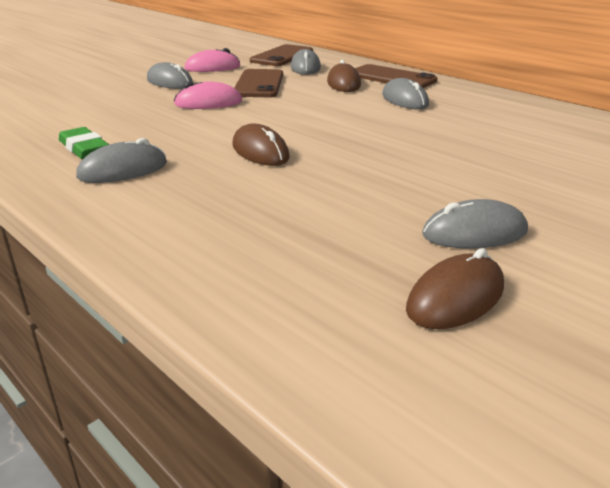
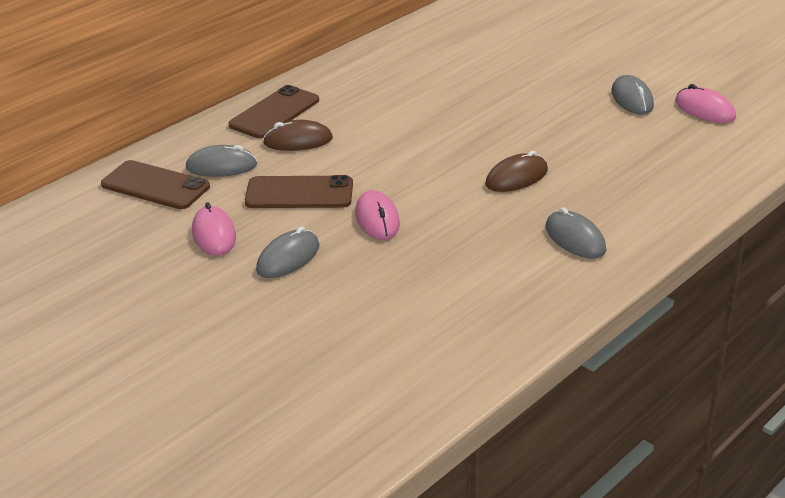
camera: 90 degrees left, 5 degrees up
(84, 149) = (530, 270): green eraser -> none
(404, 100) = (360, 109): grey mouse -> none
(455, 298) = (704, 110): brown mouse -> pink mouse

